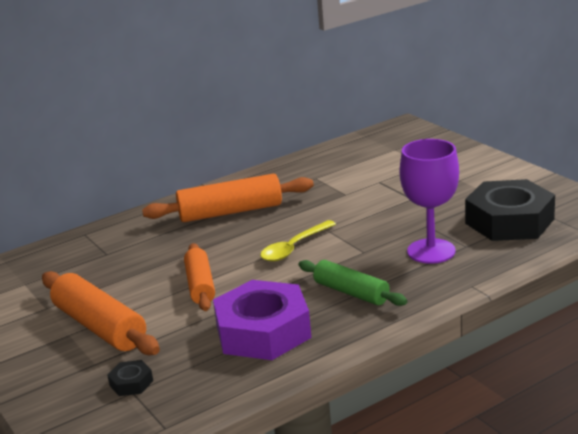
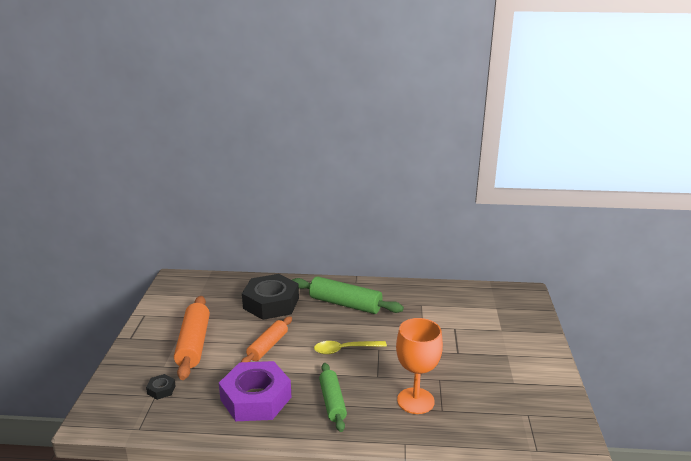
camera: 35 degrees right, 0 degrees up
(230, 212) = (345, 304): orange rolling pin -> green rolling pin
(431, 251) = (415, 401): purple goblet -> orange goblet
(509, 221) = (495, 408): black nut -> black nut (271, 303)

